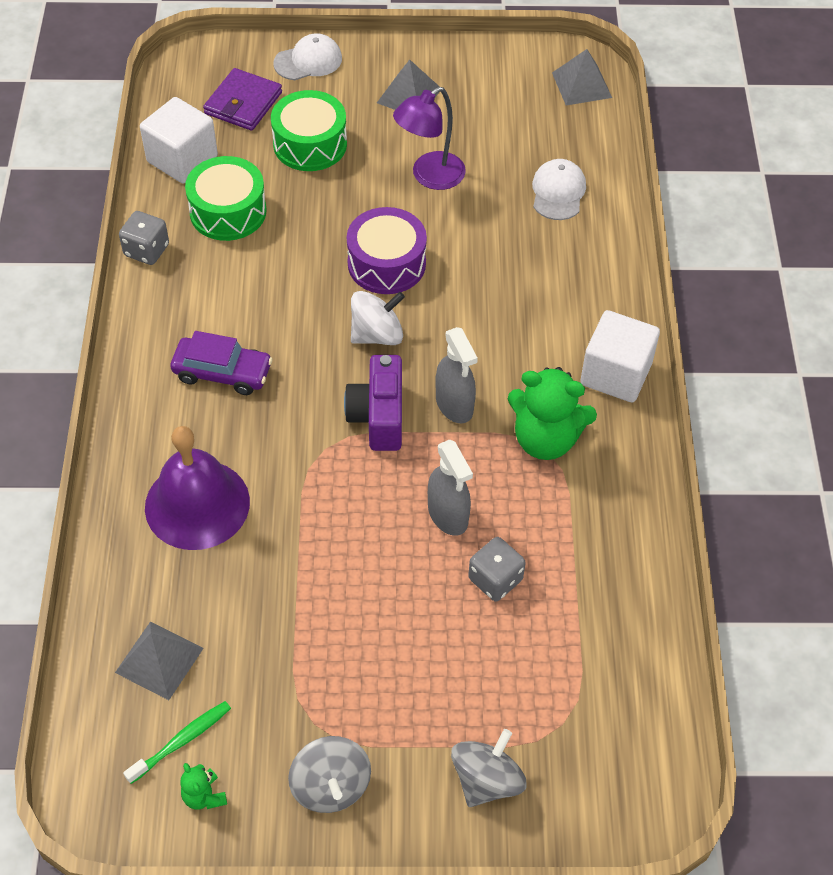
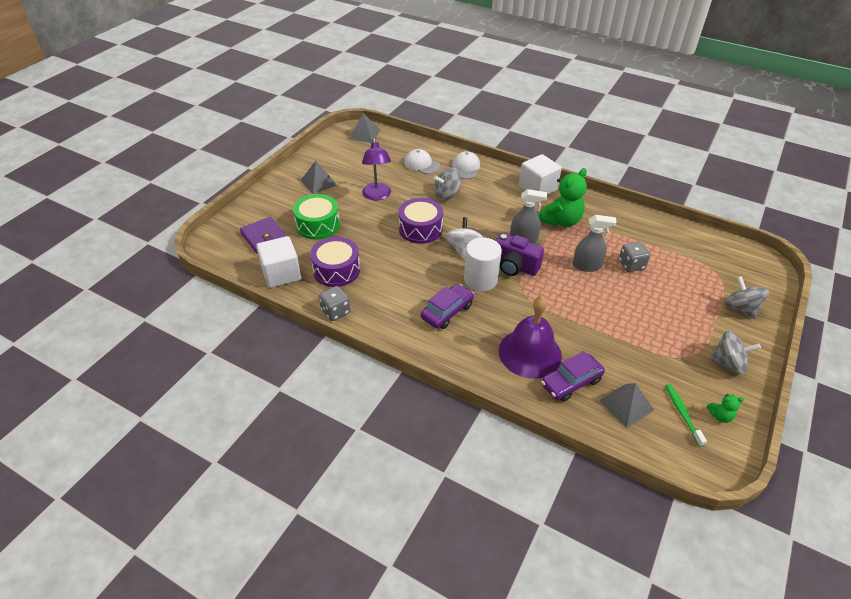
camera: 60 degrees left, 10 degrees down
(166, 575) = (571, 382): none -> purple car
(228, 211) = (336, 270): green drum -> purple drum
(308, 61) = (259, 205): white cap -> white cap (466, 167)
(318, 385) = (480, 280): none -> white cylinder
(498, 259) = (446, 195): none -> grey spinning top

